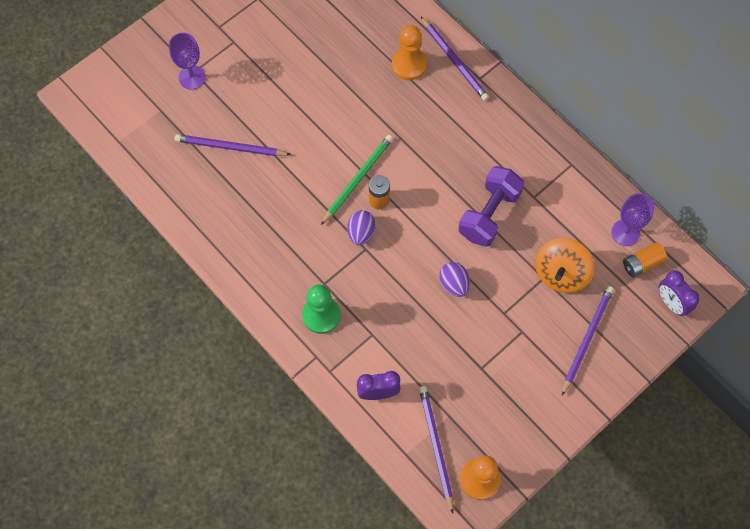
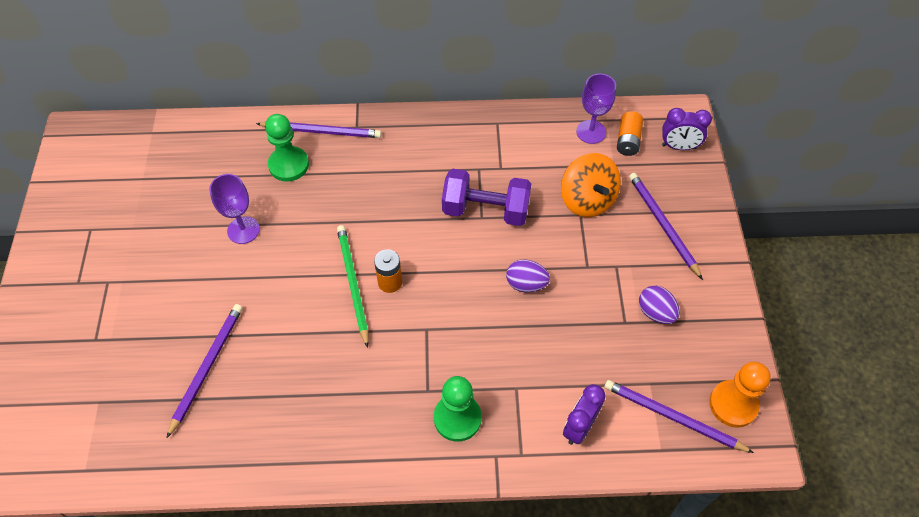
camera: 50 degrees left, 10 degrees down
(192, 77) = (99, 346): purple goblet -> purple goblet (243, 230)
(230, 147) = (207, 367): purple pencil -> purple pencil turned 150 degrees clockwise
(361, 233) = (407, 321): purple egg -> purple egg (655, 312)
(409, 65) = (288, 165): orange pawn -> green pawn
(489, 214) = (485, 210): purple dumbbell -> purple dumbbell turned 60 degrees counterclockwise

